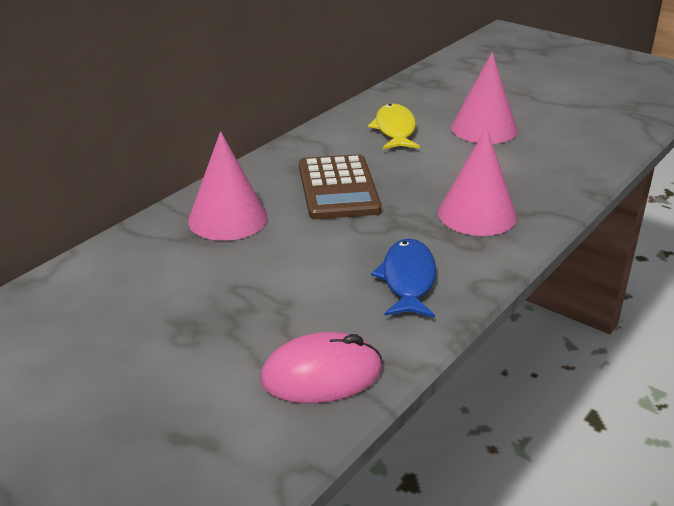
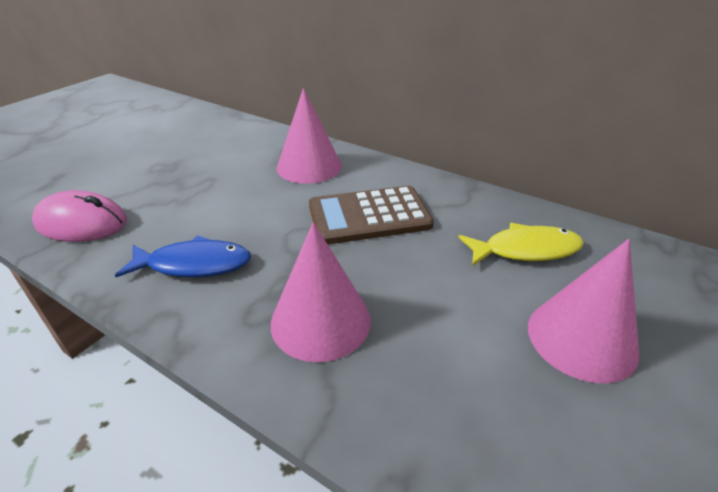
camera: 85 degrees right, 5 degrees up
(322, 375) = (82, 223): pink mouse -> pink mouse turned 60 degrees counterclockwise

